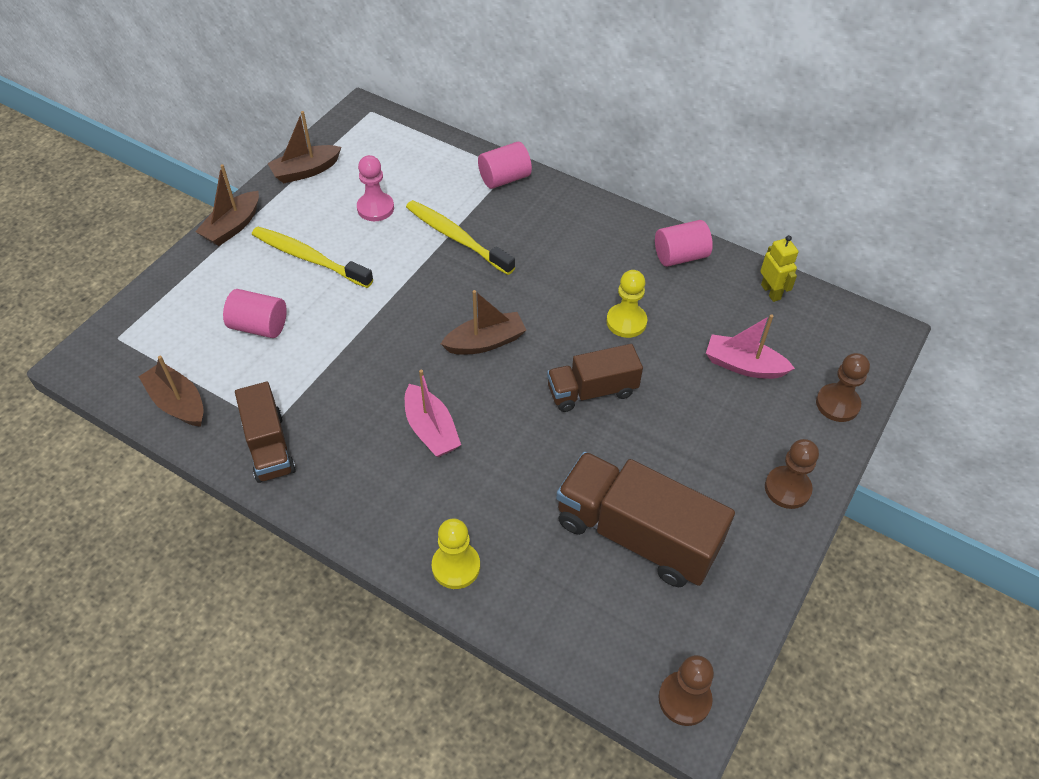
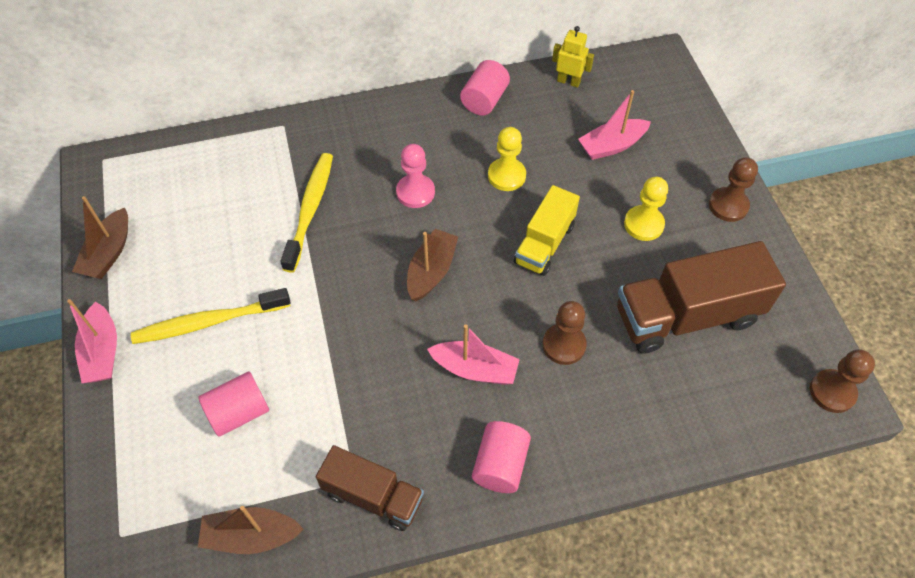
camera: 45 degrees left, 5 degrees up
(232, 227) = (102, 352): brown boat -> pink boat
(375, 208) = (213, 237): pink pawn -> pink pawn (415, 192)
(456, 238) = (310, 210): yellow toothbrush -> yellow toothbrush turned 105 degrees clockwise
(456, 566) = (611, 447): yellow pawn -> yellow pawn (643, 224)
(504, 178) = (288, 135): pink cylinder -> pink cylinder (500, 465)
(592, 391) = (544, 244): brown truck -> yellow truck
(837, 404) = (690, 126): brown pawn -> brown pawn (564, 345)

